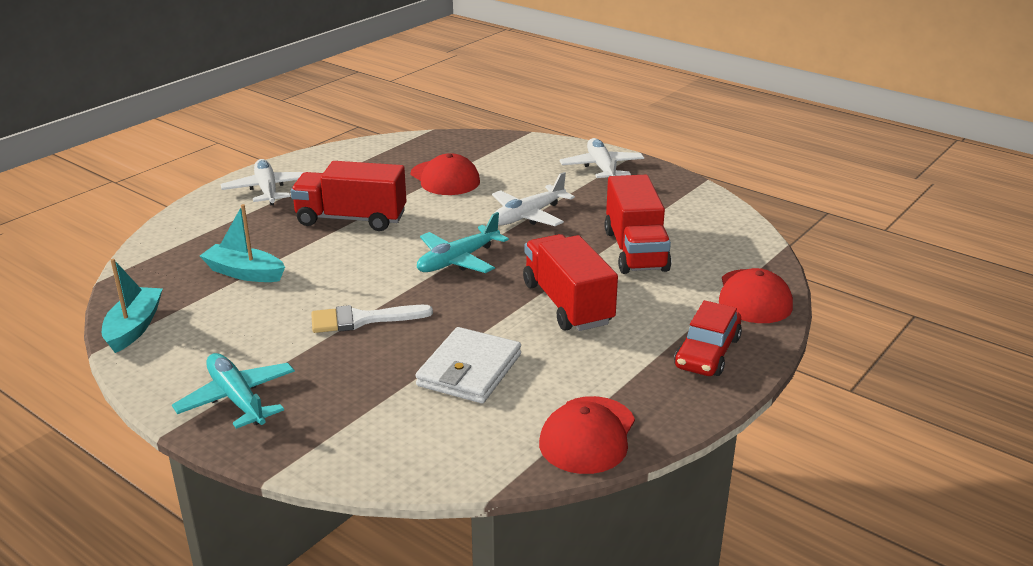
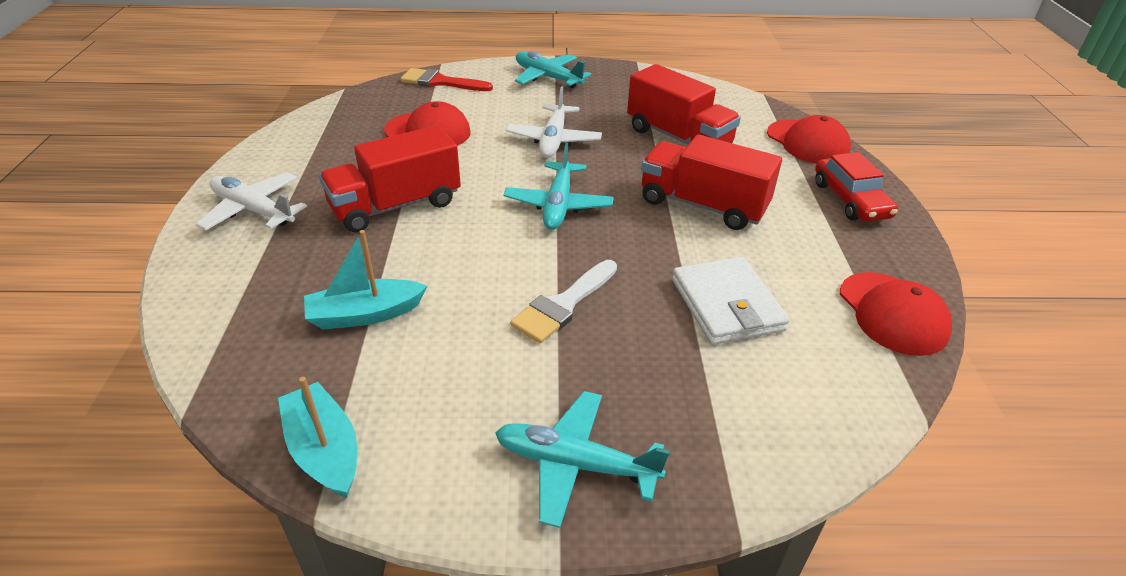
camera: 40 degrees left, 10 degrees up
(509, 145) = (440, 82): none -> red brush
(602, 168) = (547, 77): white plane -> turquoise plane

